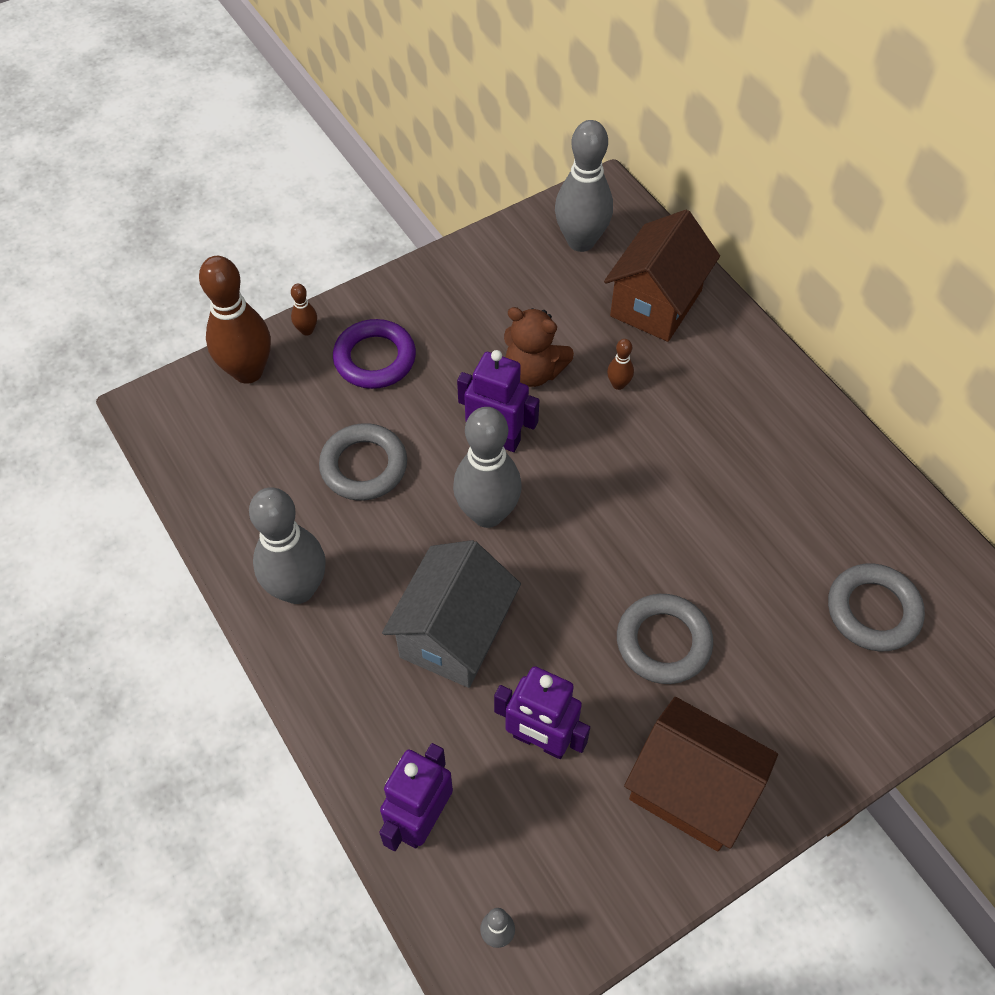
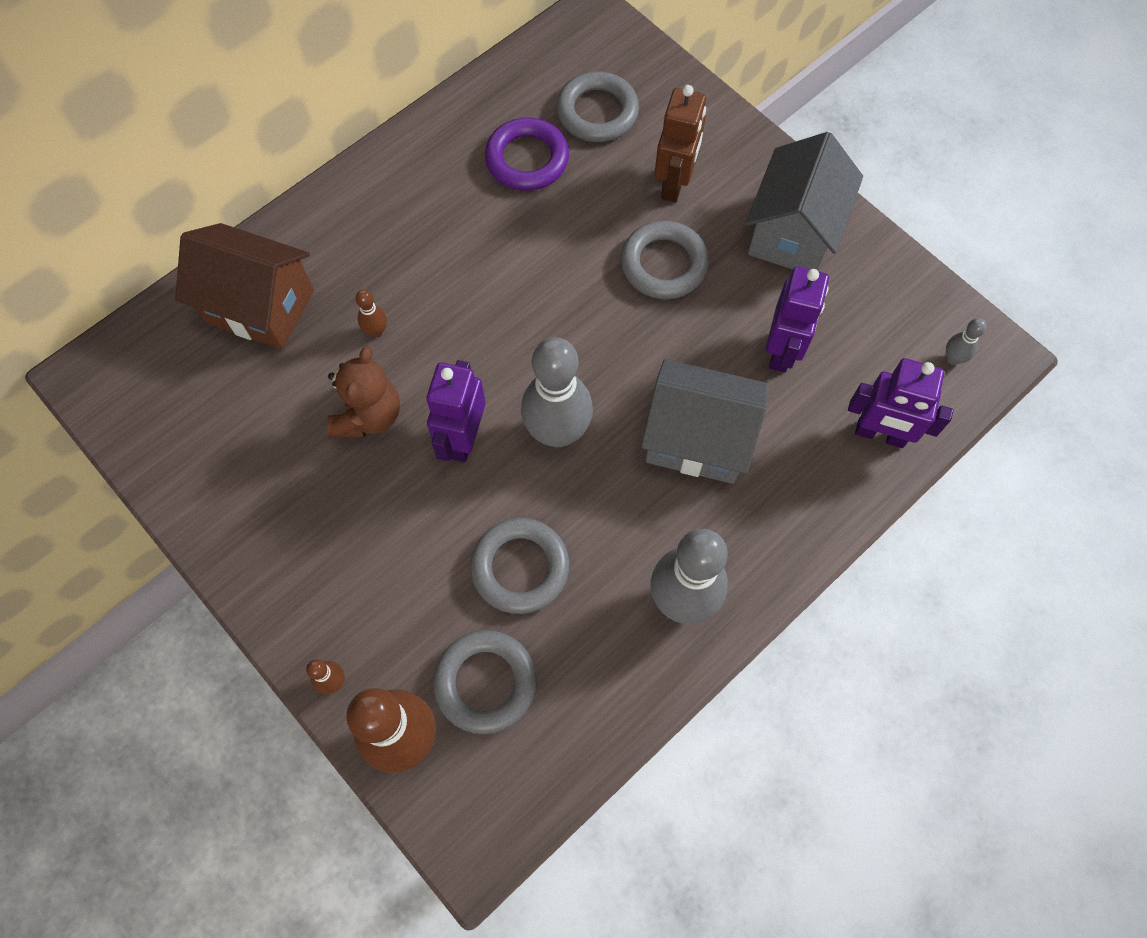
camera: 100 degrees left, 10 degrees up
(273, 429) = (485, 683): none -> grey ring
(375, 358) = (369, 589): purple ring -> purple ring (527, 159)
(581, 241) = (169, 392): grey bowling pin -> none
(691, 790) = (793, 232): brown house -> grey house
(769, 674) = (674, 183): none -> brown robot

